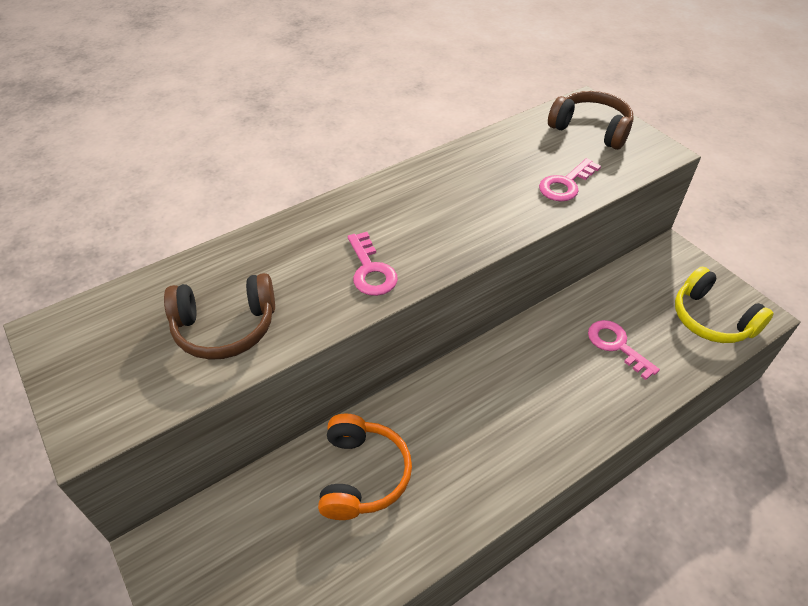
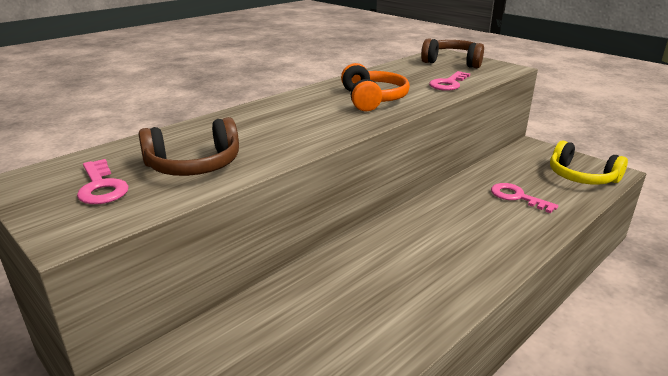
camera: 10 degrees left, 20 degrees down
(362, 475) = (332, 298): orange headphones -> orange headphones (372, 99)
(371, 270) = (314, 129): pink key -> pink key (101, 187)

